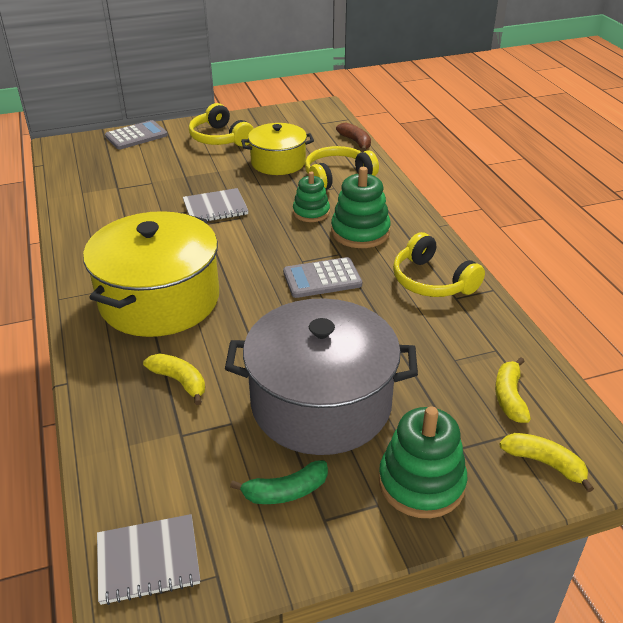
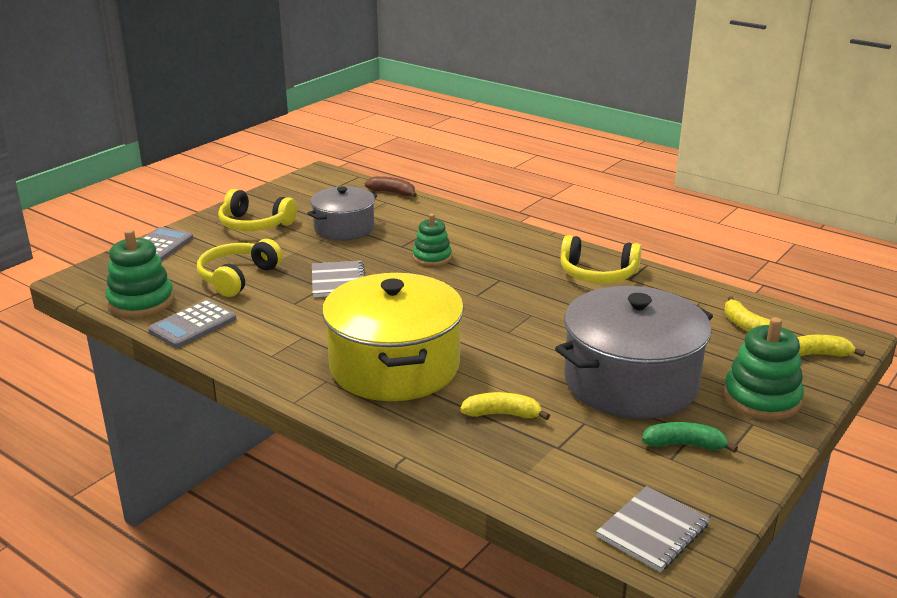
camera: 35 degrees left, 10 degrees down
(215, 208) = (338, 281): grey notebook -> grey notebook turned 45 degrees counterclockwise
(278, 162) = (344, 228): yellow pot -> grey pot
(285, 491) = (684, 445): green banana -> green banana turned 120 degrees counterclockwise
(322, 278) = (511, 301): grey calculator -> grey calculator (193, 325)
(337, 177) = (415, 224): yellow headphones -> yellow headphones (237, 277)
(360, 232) = (494, 259): green stacking toy -> green stacking toy (141, 302)

